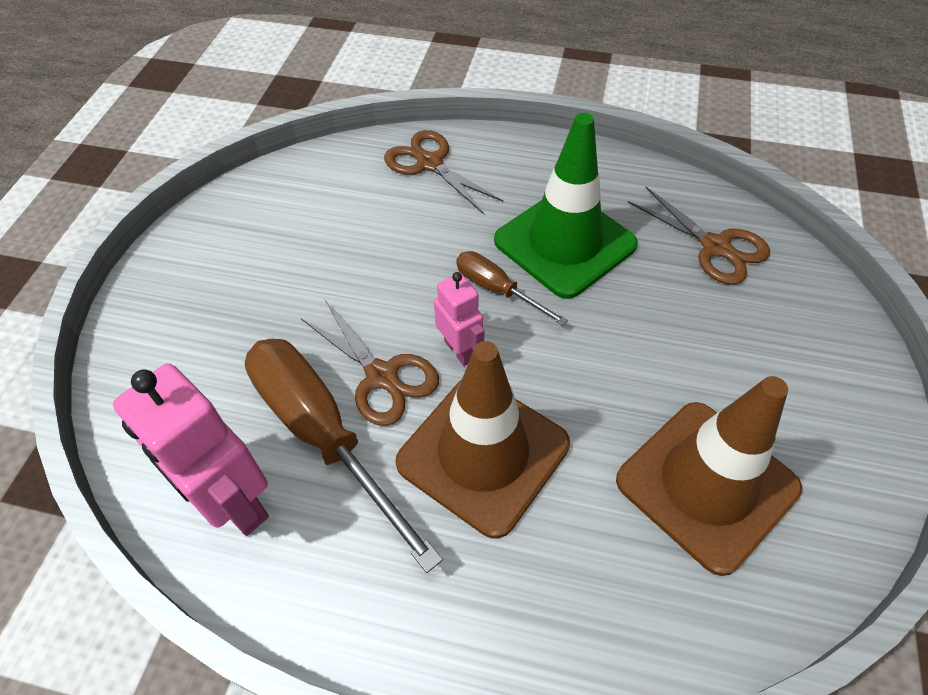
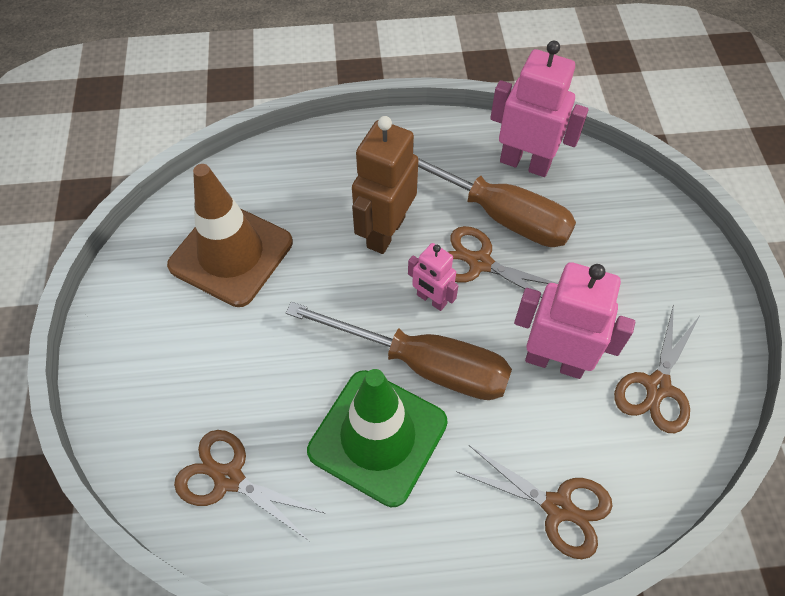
camera: 160 degrees right, 5 degrees up
(284, 215) = (657, 387): none -> brown scissors
(363, 258) = (554, 361): none -> pink robot
(483, 453) = (385, 232): brown traffic cone -> brown robot
(497, 289) = (423, 364): brown screwdriver -> brown screwdriver, size x1.95

